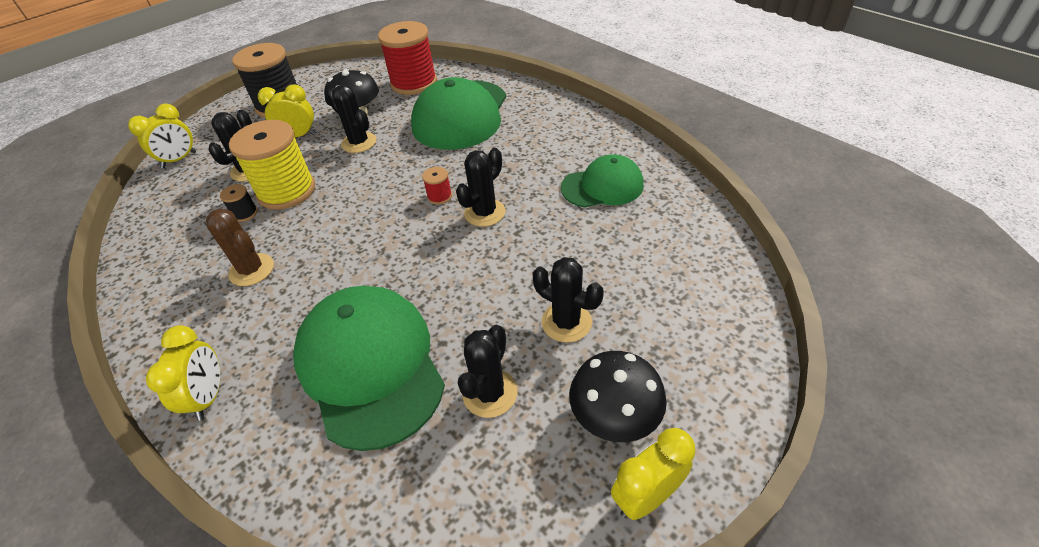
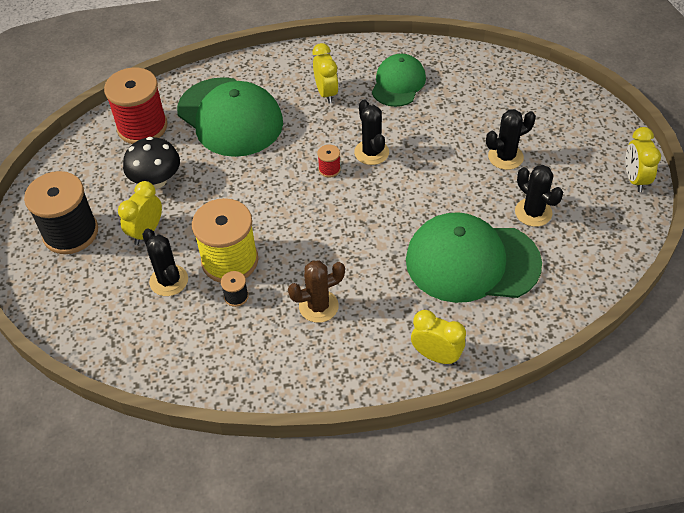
camera: 60 degrees left, 5 degrees up
(179, 160) = (91, 333): yellow clock -> yellow clock (326, 93)
(359, 143) = (203, 193): black cactus -> none
(614, 417) = (584, 168): black mushroom -> none

